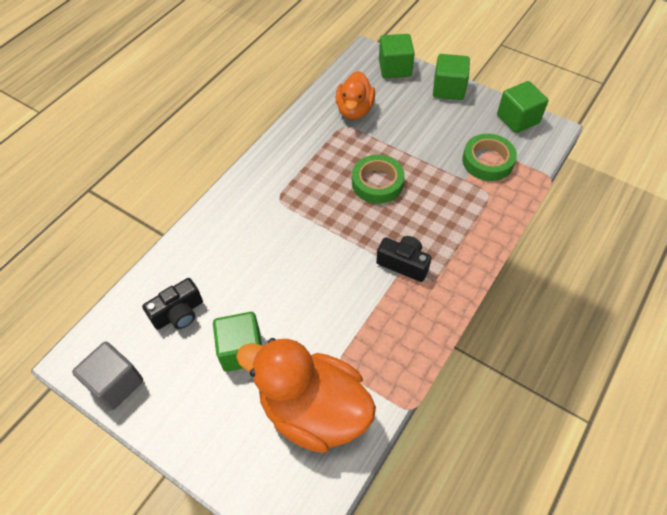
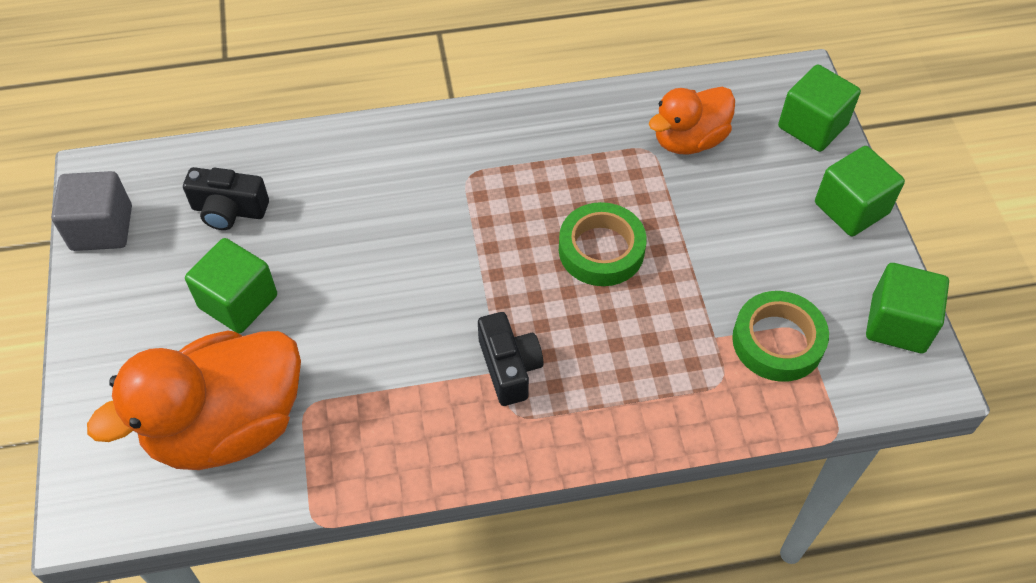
camera: 45 degrees right, 0 degrees up
(313, 410) = (227, 426): orange duck -> orange duck turned 105 degrees counterclockwise

